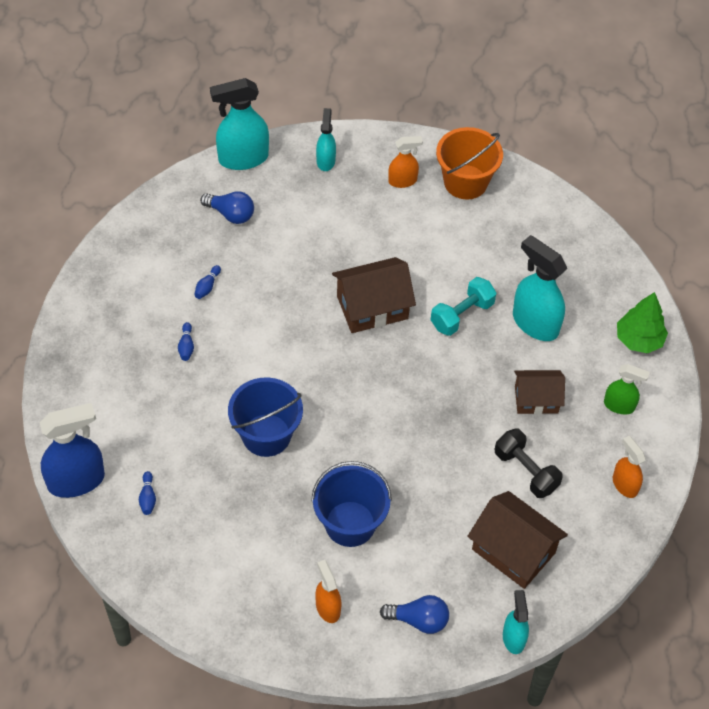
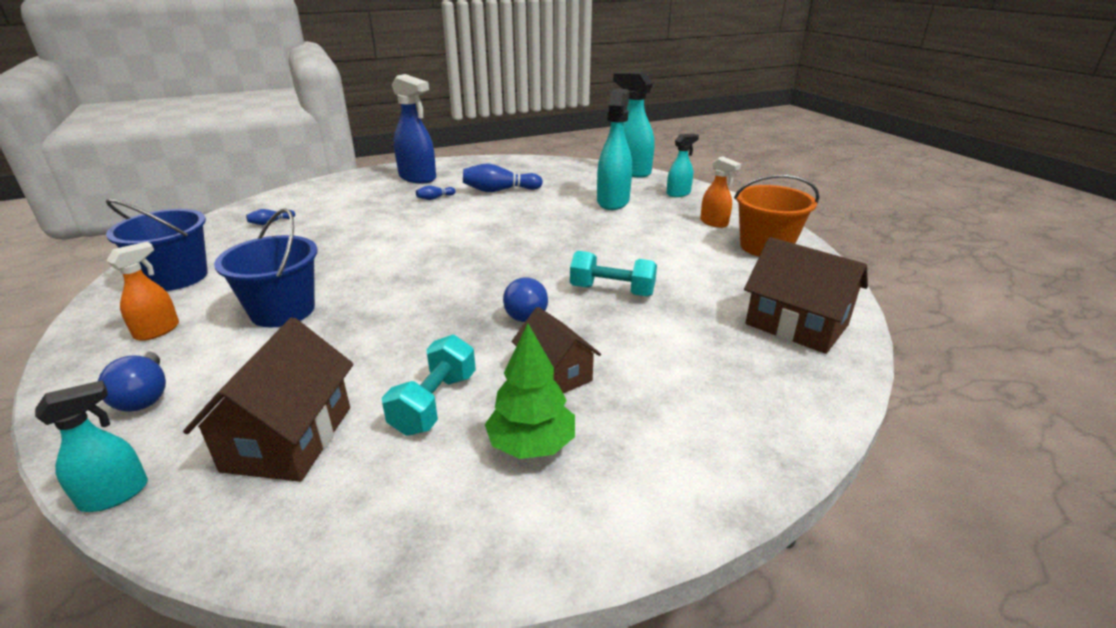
camera: 60 degrees right, 25 degrees down
(76, 481) = (275, 199): blue spray bottle -> blue spray bottle (418, 178)
(207, 286) = (499, 190): blue bowling pin -> blue bowling pin, size x2.00
(230, 214) = (576, 181): blue light bulb -> blue light bulb (525, 312)
(266, 435) = (369, 245): blue bucket -> blue bucket (177, 277)
(372, 307) = (561, 248): brown house -> brown house (796, 325)
(526, 471) = (434, 403): black dumbbell -> turquoise dumbbell
(535, 323) = (663, 336): turquoise spray bottle -> turquoise spray bottle (613, 201)
(619, 405) = (623, 451): green spray bottle -> none
(624, 484) = (481, 515): orange spray bottle -> none
(639, 340) = (755, 428): green tree -> green tree (531, 445)

